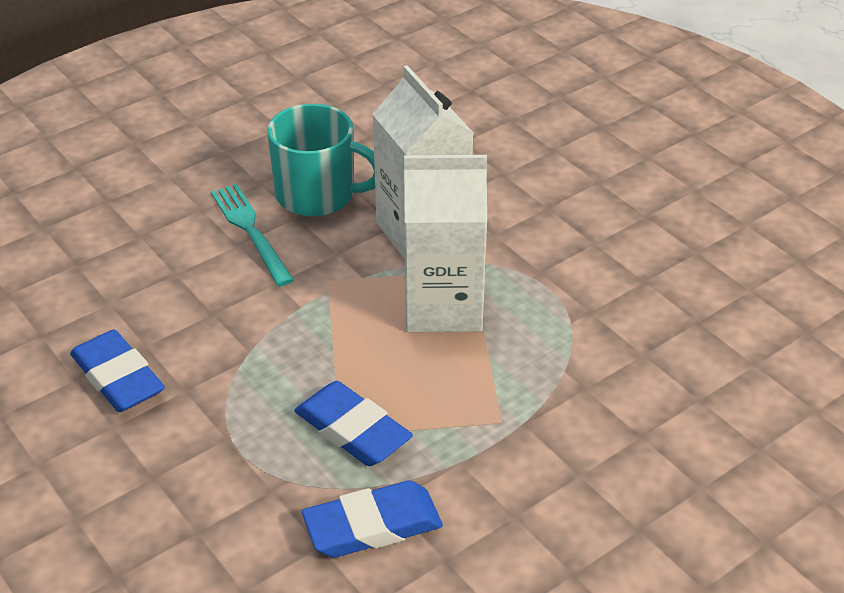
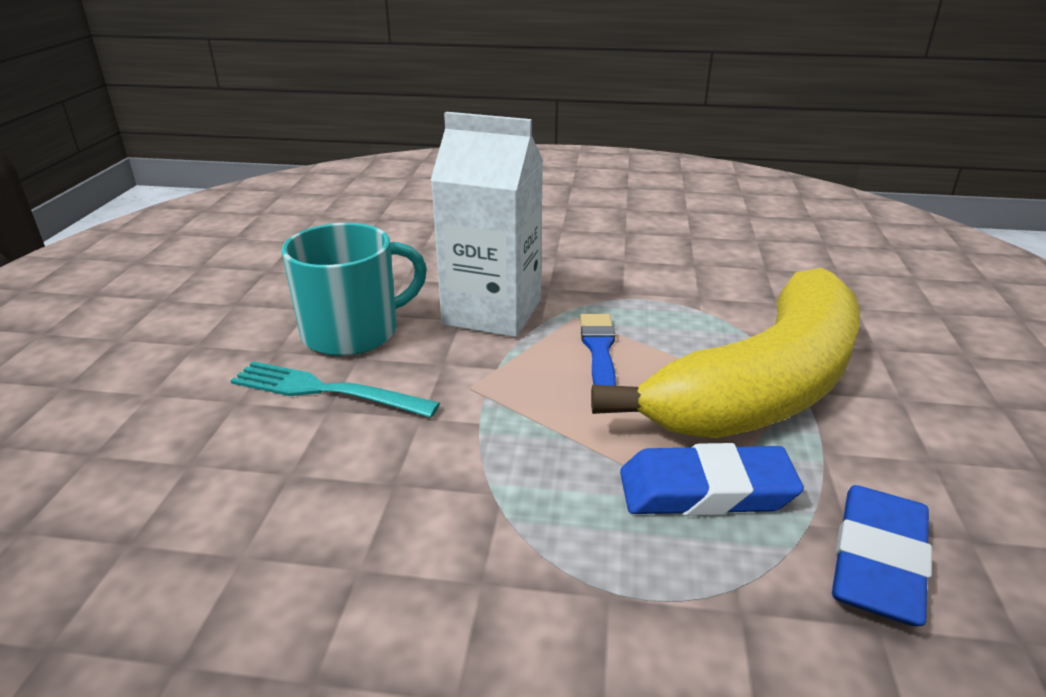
camera: 45 degrees left, 10 degrees down
(118, 377) = (376, 632): blue eraser -> none
(443, 306) = (599, 350): white carton -> blue brush
(502, 402) = (763, 386): none -> yellow banana

